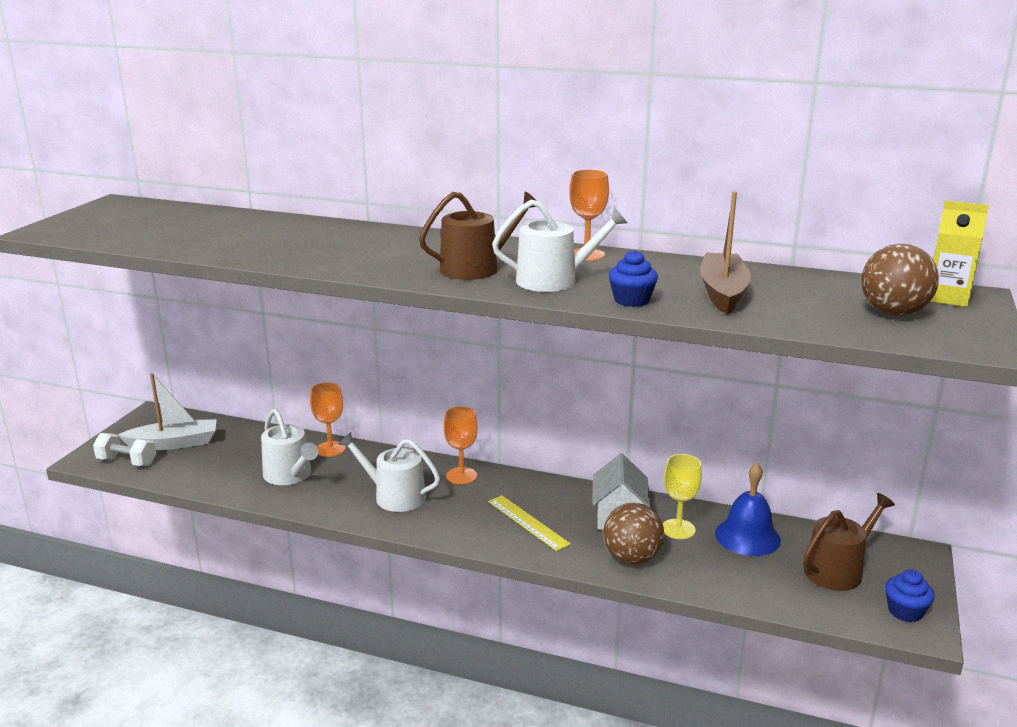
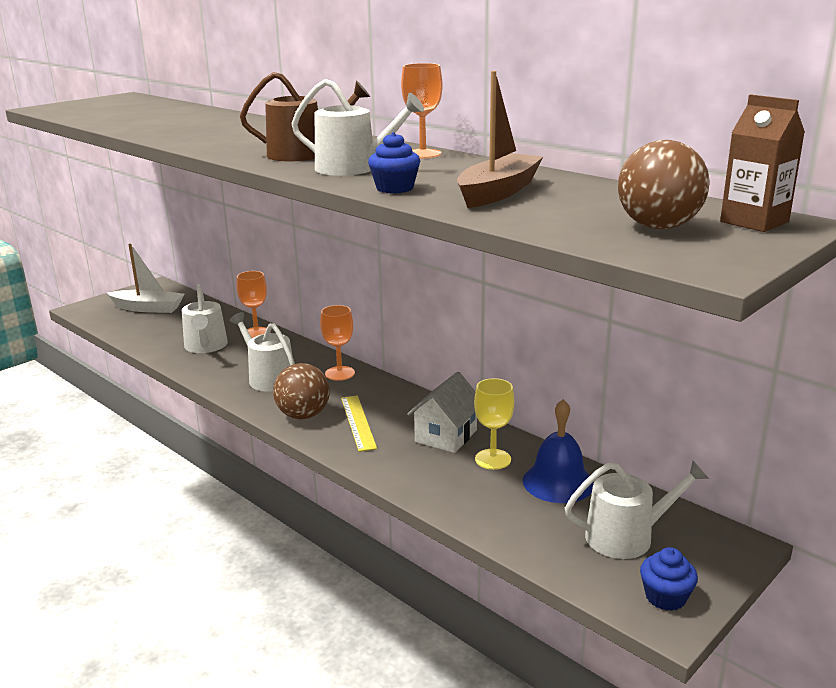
camera: 25 degrees right, 0 degrees up
(127, 462) = (104, 315): white dumbbell -> none
(632, 558) = (422, 473): brown ball -> brown ball (303, 415)
(838, 570) = (627, 536): brown watering can -> white watering can
(947, 297) = (754, 222): yellow carton -> brown carton

